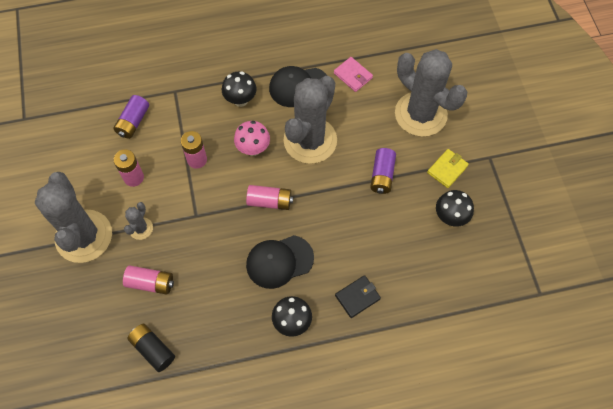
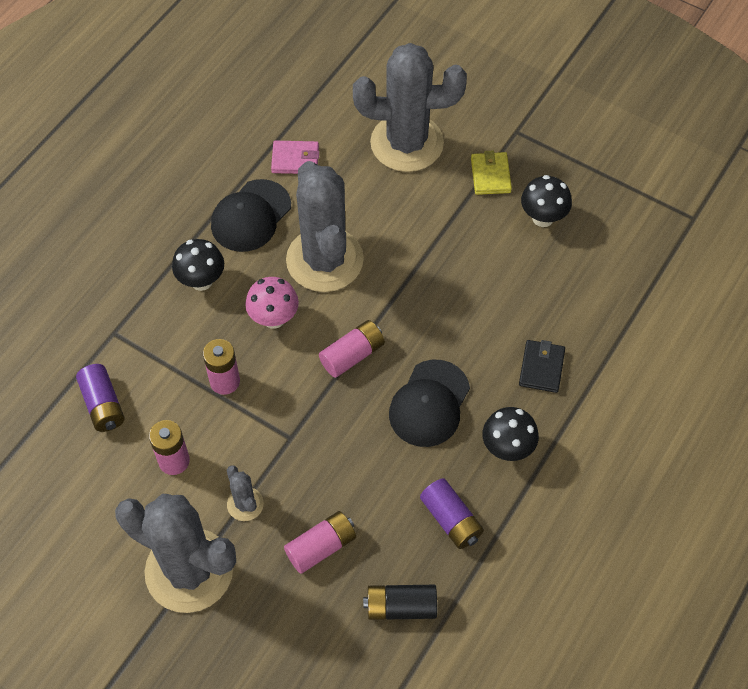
camera: 45 degrees left, 5 degrees down
(382, 175) = (435, 233): purple battery -> purple battery (451, 519)

